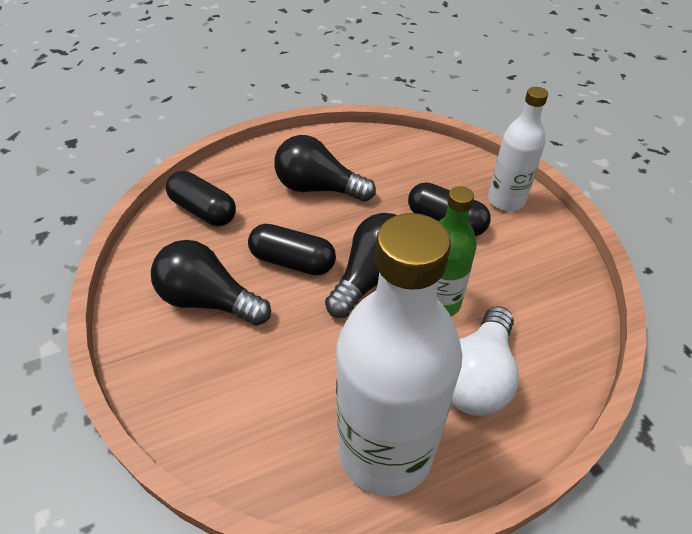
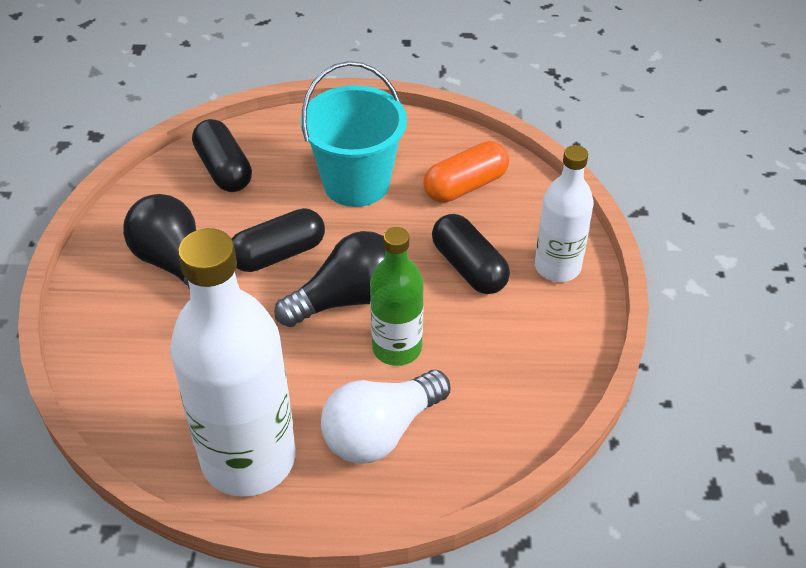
camera: 25 degrees right, 0 degrees up
(292, 261) = (278, 254): black capsule -> black capsule turned 75 degrees counterclockwise
(318, 188) = (356, 183): black light bulb -> turquoise bucket
(400, 166) = (465, 186): none -> orange capsule

